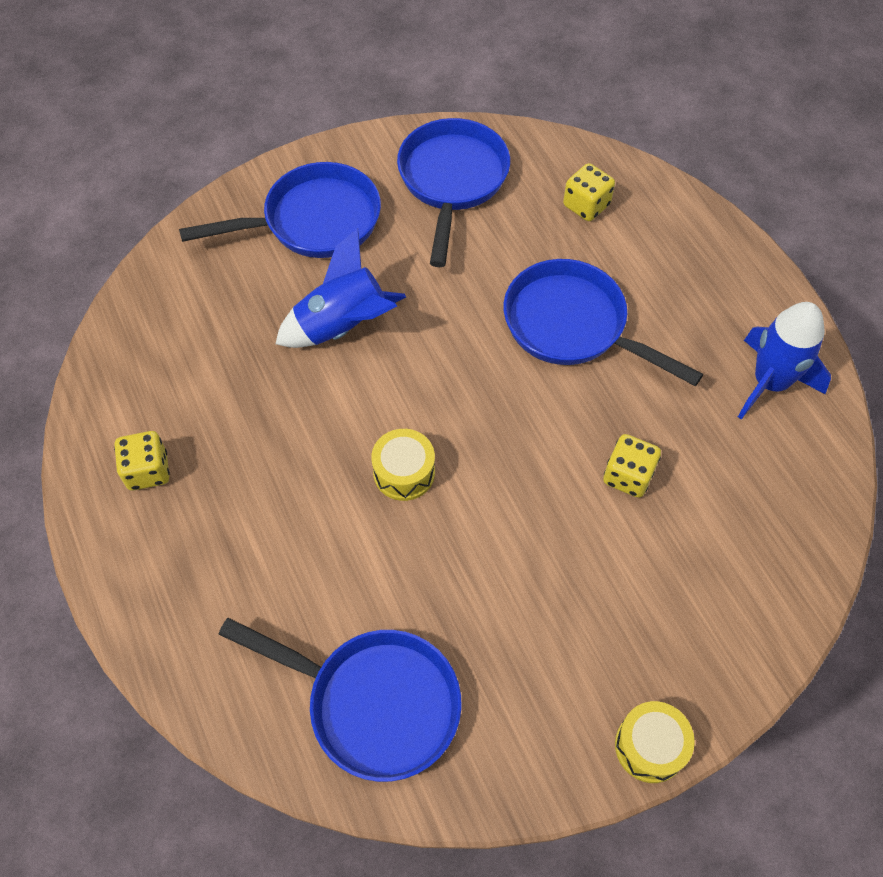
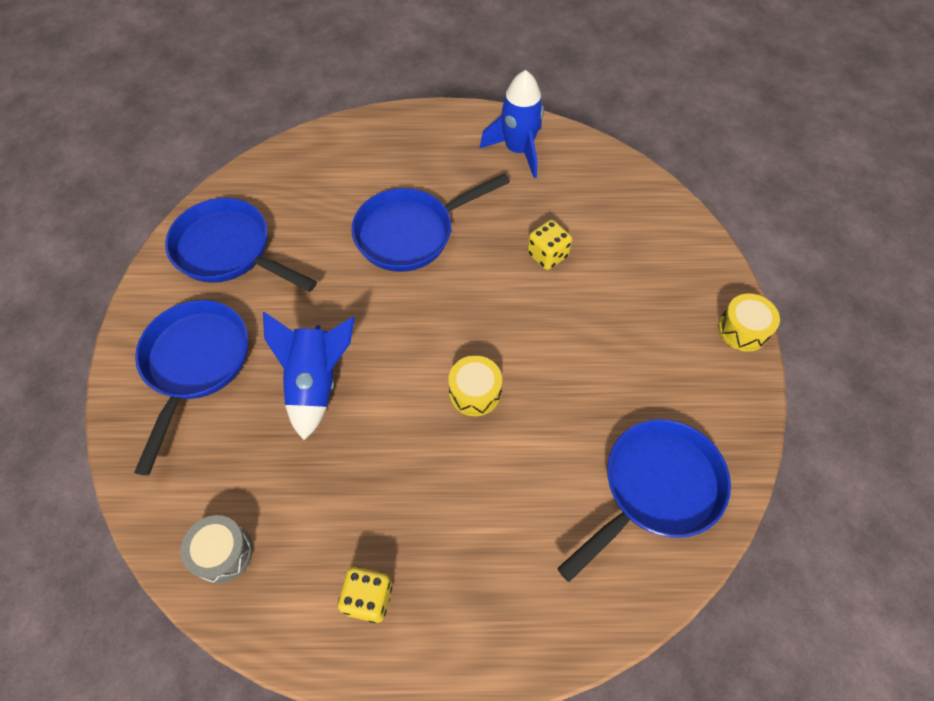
camera: 65 degrees left, 0 degrees up
(145, 337) = (223, 553): none -> grey drum
(586, 205) = (314, 180): yellow dice -> none

